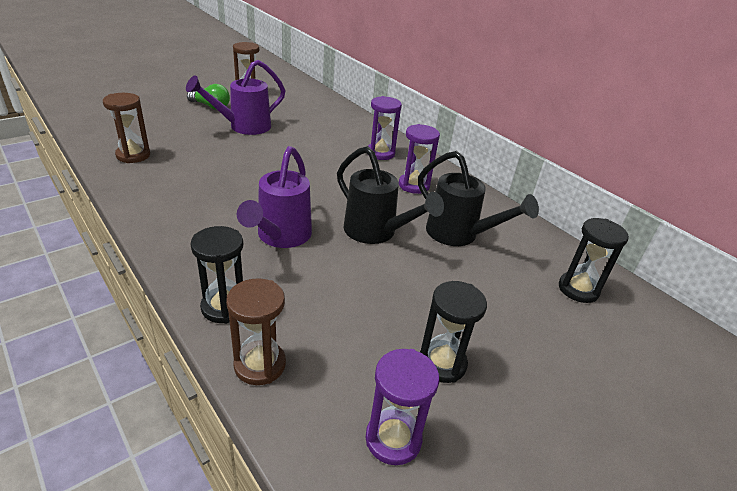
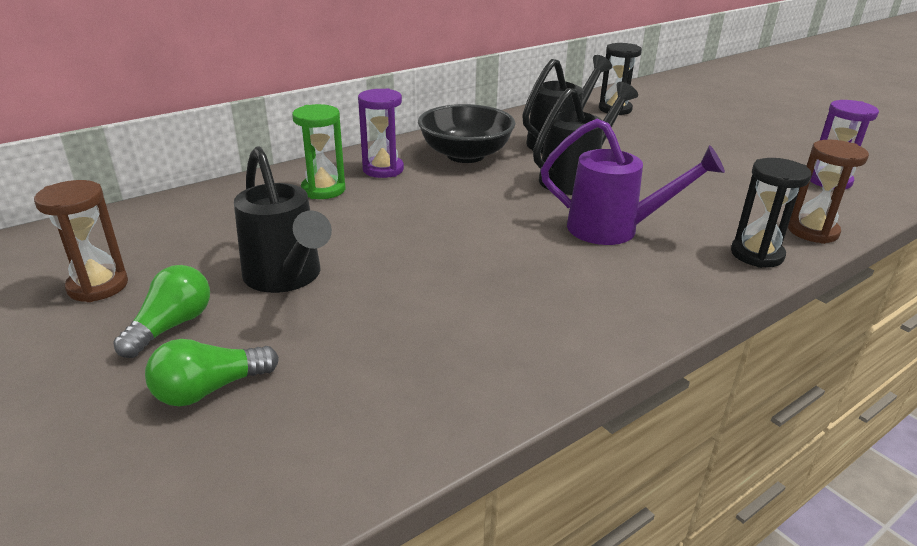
camera: 85 degrees left, 5 degrees down
(133, 155) = (420, 392): brown hourglass -> none
(162, 115) = (209, 389): none -> green light bulb
(244, 127) = (286, 278): purple watering can -> black watering can
(346, 135) = (323, 190): none -> green hourglass
(414, 185) = (465, 155): purple hourglass -> black bowl
(442, 363) = (741, 161): black hourglass -> none

